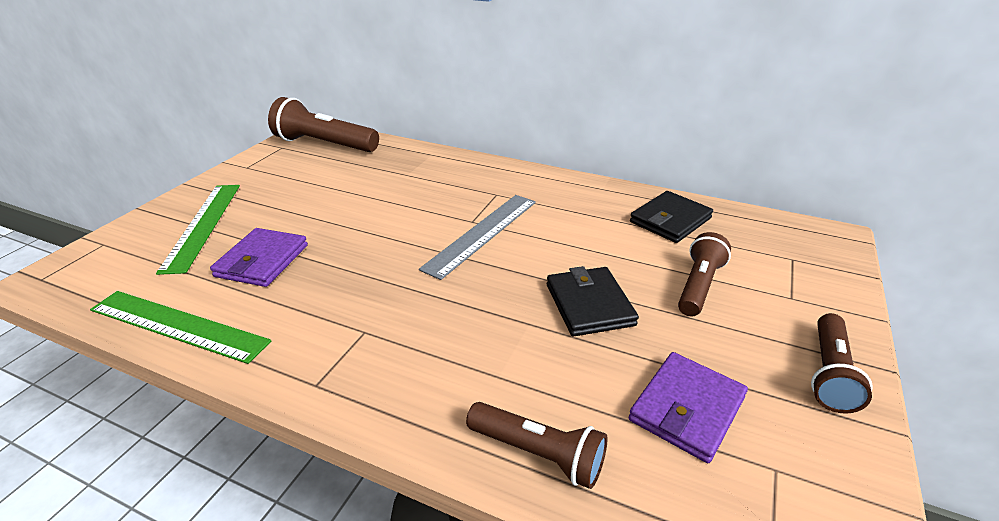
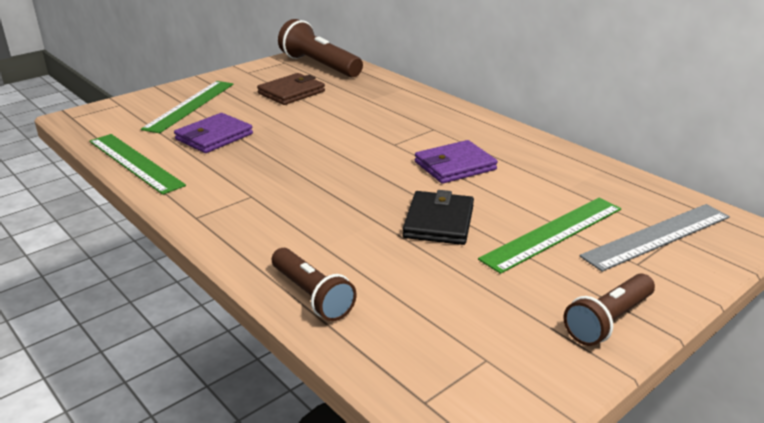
camera: 25 degrees right, 5 degrees down
(316, 182) = (291, 92): none -> brown wallet
(482, 233) = (394, 154): grey ruler -> grey ruler (657, 236)
(670, 220) = (580, 181): black wallet -> none
(687, 408) = (451, 305): purple wallet -> purple wallet (455, 166)
(699, 286) = (553, 233): brown flashlight -> green ruler

